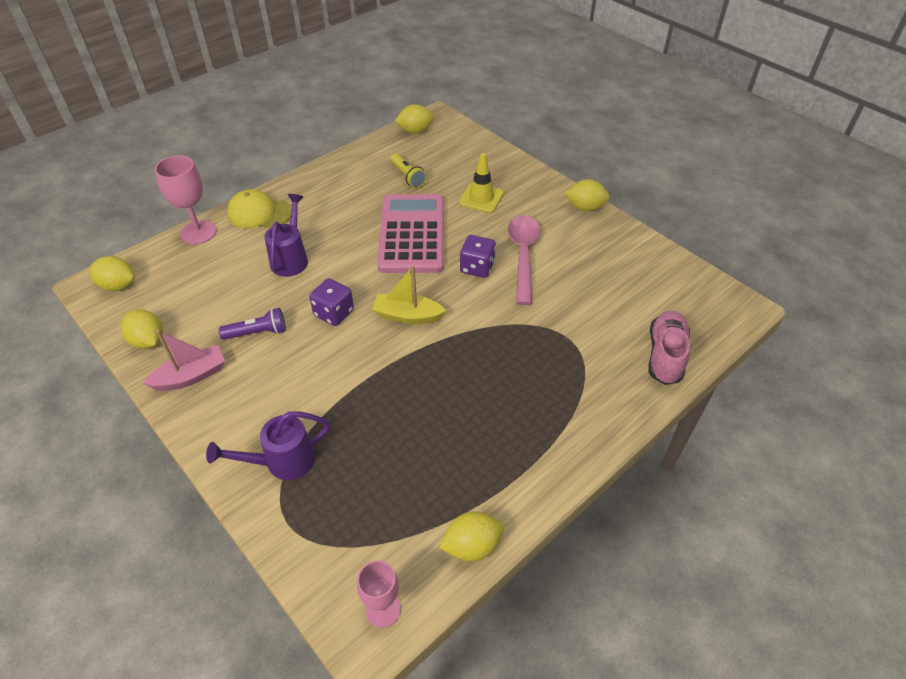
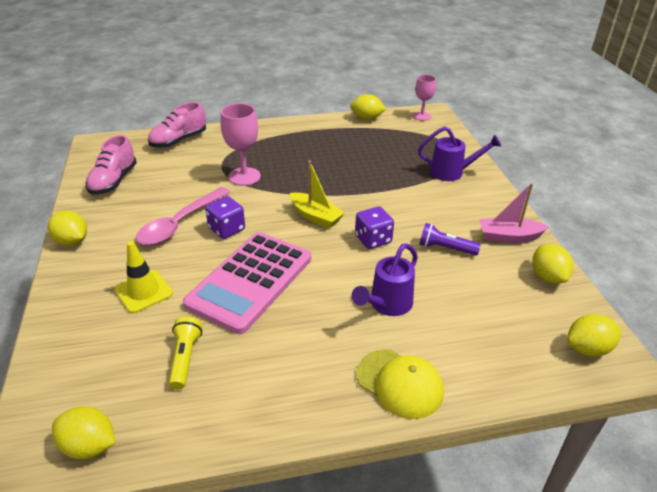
camera: 150 degrees left, 10 degrees down
(118, 286) = (587, 349): yellow lemon -> yellow lemon turned 60 degrees counterclockwise
(198, 232) = (486, 386): pink goblet -> pink goblet (244, 176)
(643, 270) = (114, 181): none -> pink shoe

